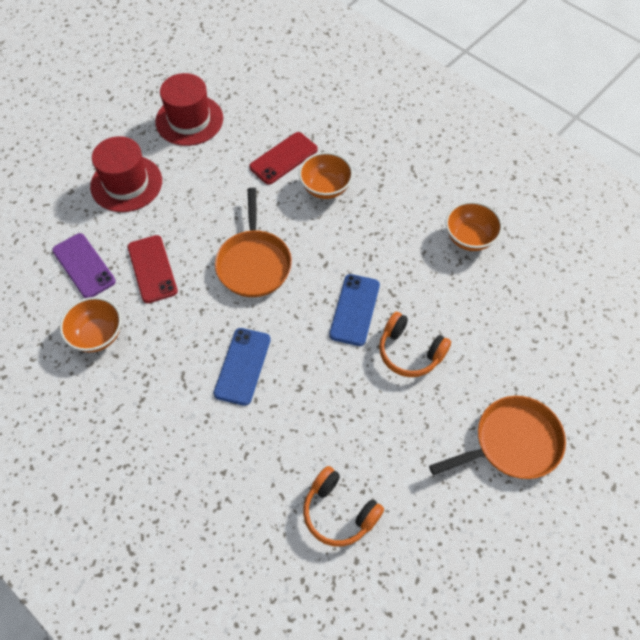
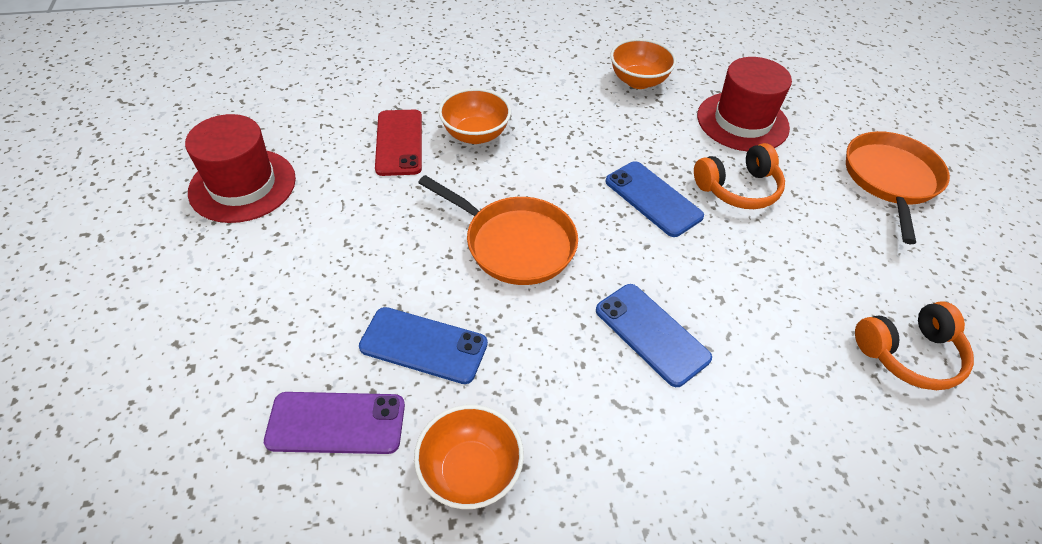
camera: 55 degrees left, 10 degrees down
(126, 183) = (257, 297): red hat -> red hat (742, 121)
(152, 269) = (423, 345): red phone -> blue phone

